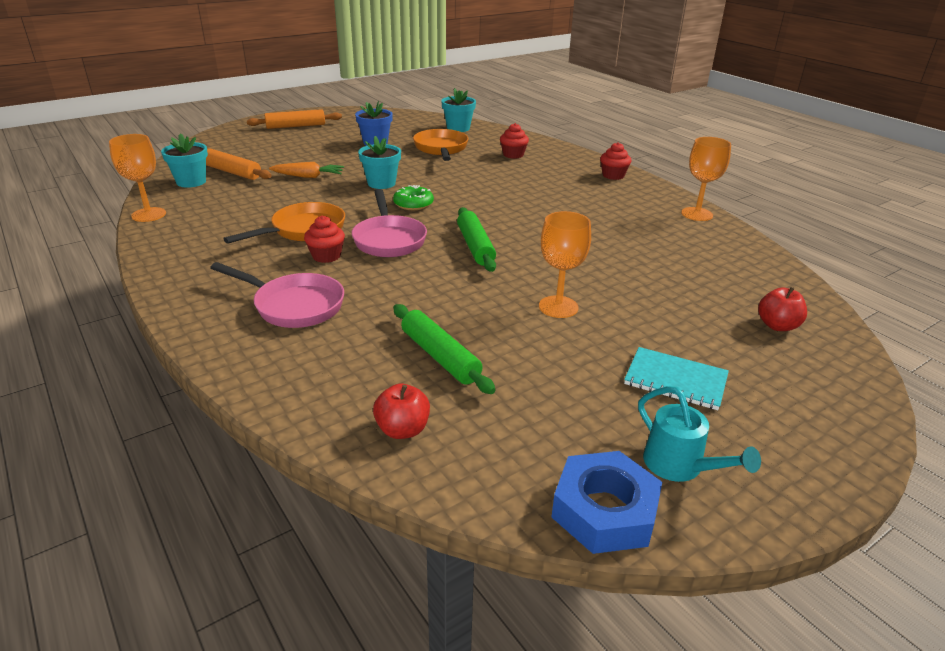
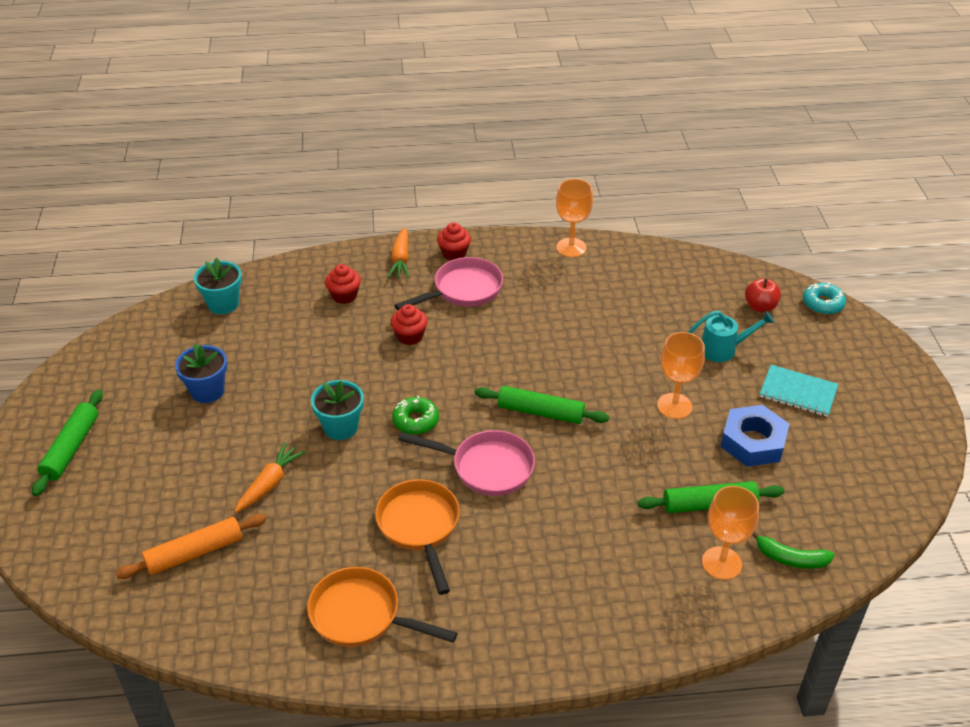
camera: 60 degrees left, 10 degrees up
(149, 215) = (275, 661): orange goblet -> orange goblet (721, 563)
(191, 182) = (196, 601): turquoise flower pot -> none
(294, 305) = (578, 575): pink pan -> pink pan (463, 290)
(295, 126) = (71, 448): orange rolling pin -> green rolling pin
(326, 256) = (492, 525): red cupcake -> red cupcake (410, 336)
(402, 430) = (791, 558): red apple -> green banana
(441, 149) = (278, 343): orange pan -> orange pan (362, 616)
(577, 161) = (400, 259): none -> orange carrot
(604, 511) = (906, 490): blue nut -> blue nut (753, 442)
(675, 380) = (798, 392): turquoise notebook -> turquoise notebook turned 60 degrees clockwise
(680, 467) = (881, 437): turquoise watering can -> turquoise watering can (723, 349)
(853, 368) = (822, 304): none -> turquoise donut

